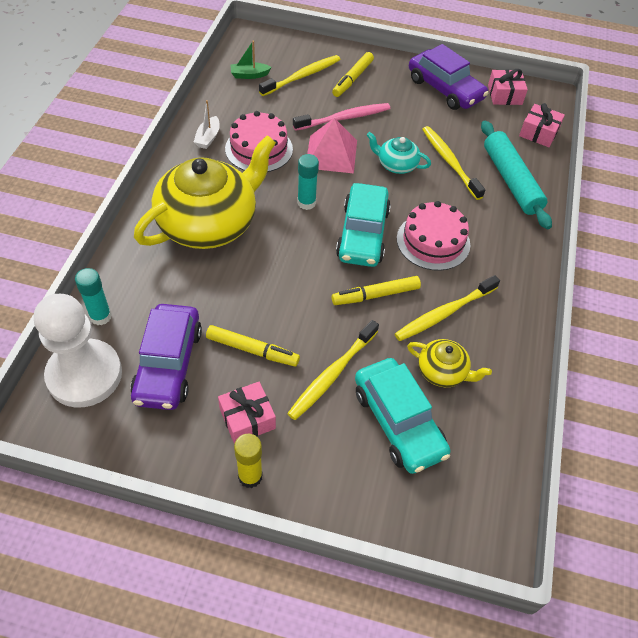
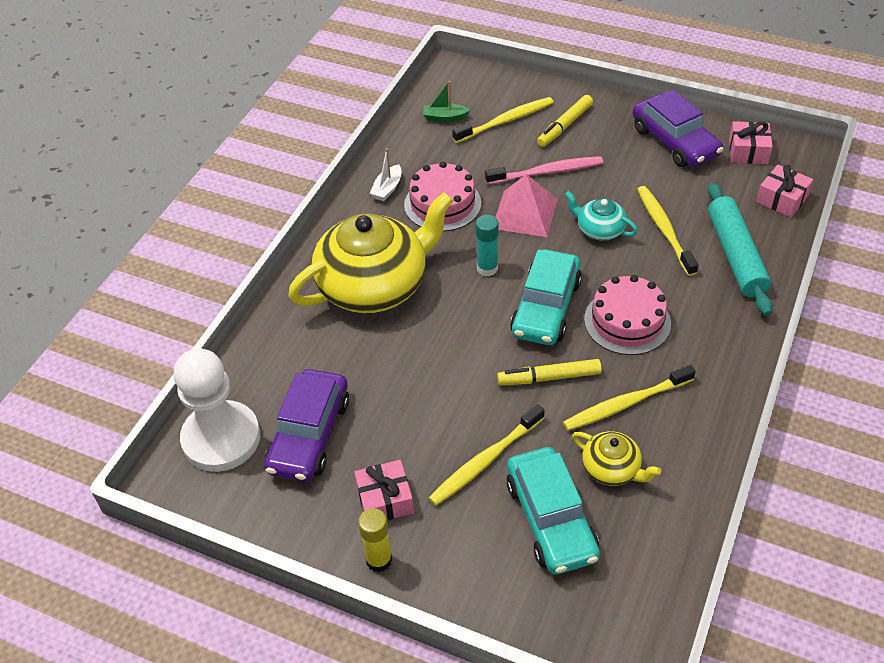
camera: 15 degrees right, 5 degrees down
(100, 316) = (245, 378): turquoise glue stick -> none
(252, 350) = (401, 427): yellow marker -> none

